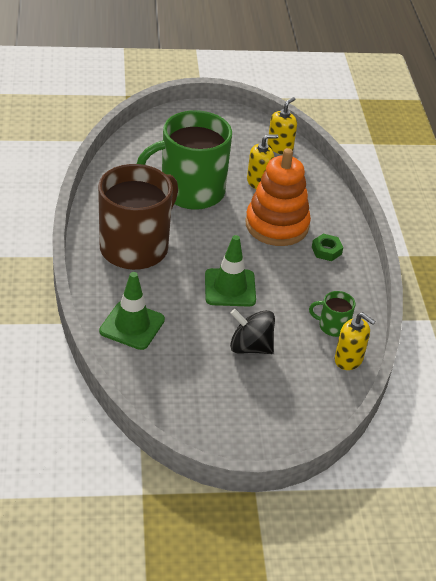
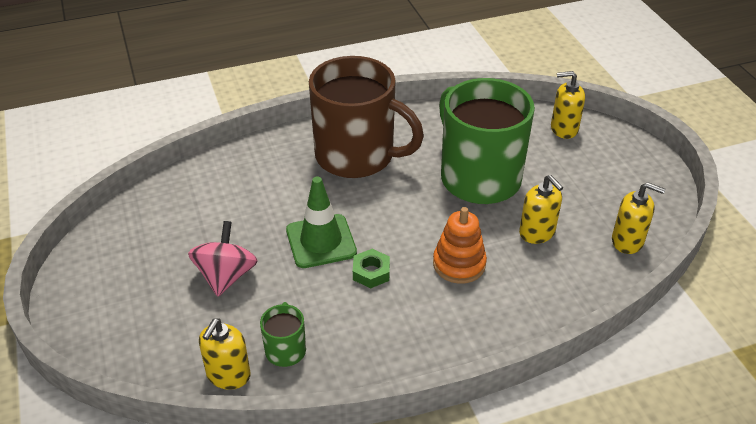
camera: 80 degrees right, 0 degrees up
(132, 325) = (233, 178): green traffic cone -> none
(153, 135) = (564, 129): none -> yellow soap dispenser
(250, 347) = (226, 276): black spinning top -> pink spinning top
(277, 225) = (459, 264): orange stacking toy -> orange stacking toy, size x0.61
(326, 250) = (433, 322): green nut -> green nut (371, 272)

